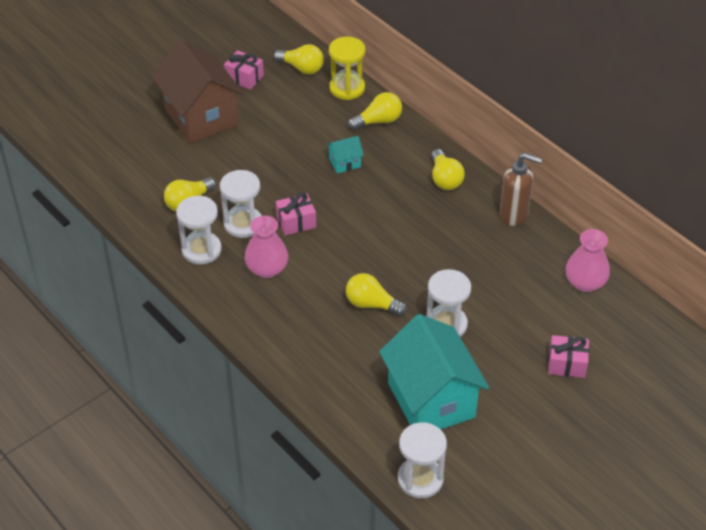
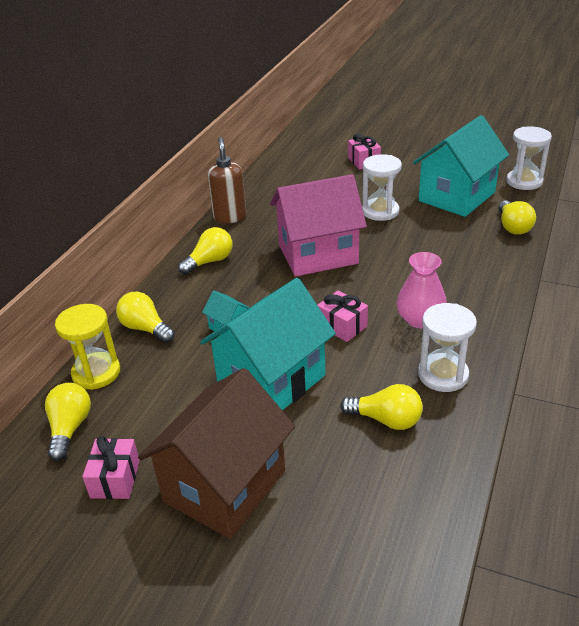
camera: 115 degrees left, 10 degrees down
(243, 224) = (378, 361): white hourglass -> none
(269, 164) = (271, 381): none -> turquoise house
(371, 304) = (397, 249): yellow light bulb -> yellow light bulb (513, 227)
(404, 248) = (318, 254): none -> pink house
(585, 282) = (279, 173): pink vase -> none

